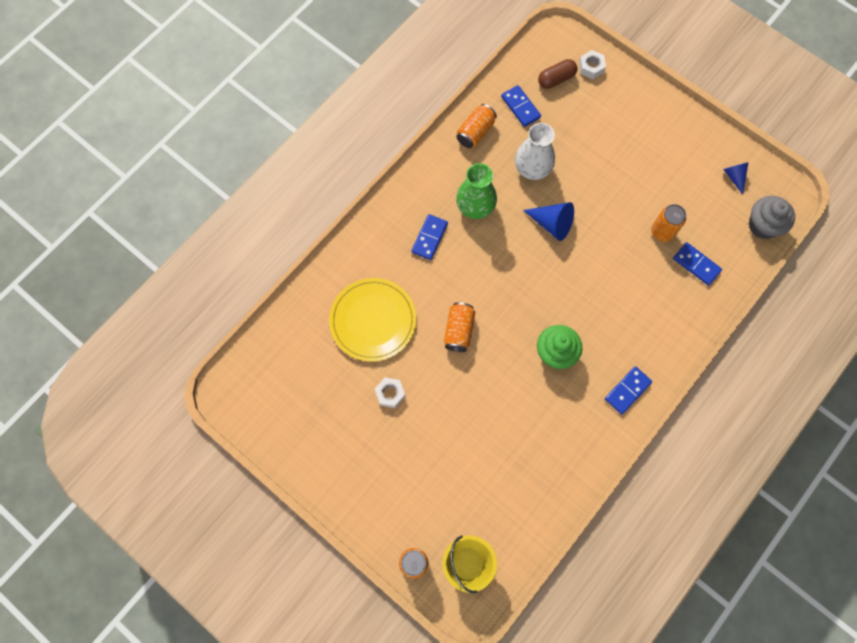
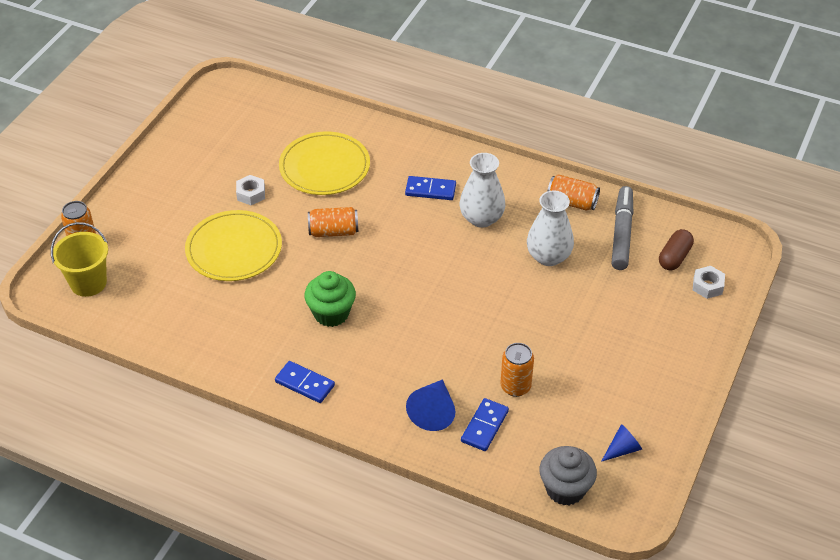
camera: 75 degrees right, 25 degrees down
(457, 421) = (234, 249): none -> yellow plate
(475, 206) = (481, 218): green vase -> white vase
(520, 107) = (621, 233): blue domino -> grey marker
(552, 224) = (486, 285): blue cone -> blue cone (433, 411)
(556, 79) = (674, 257): brown capsule -> brown capsule turned 75 degrees clockwise

